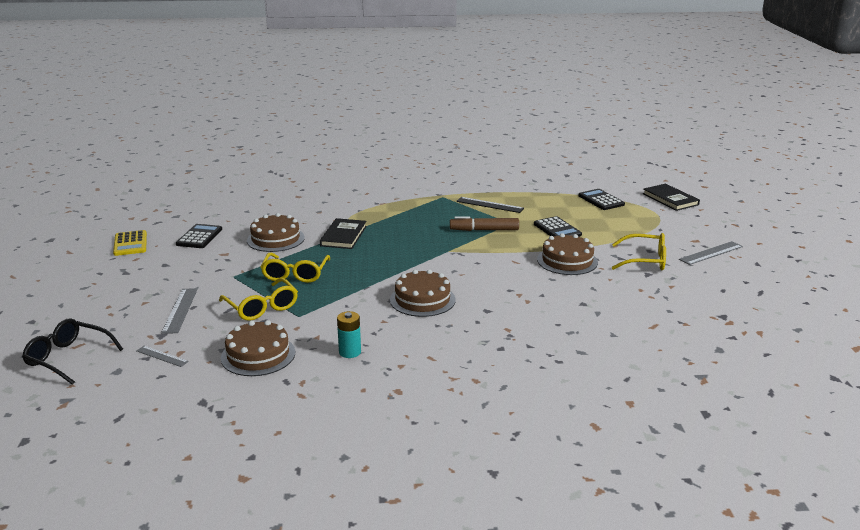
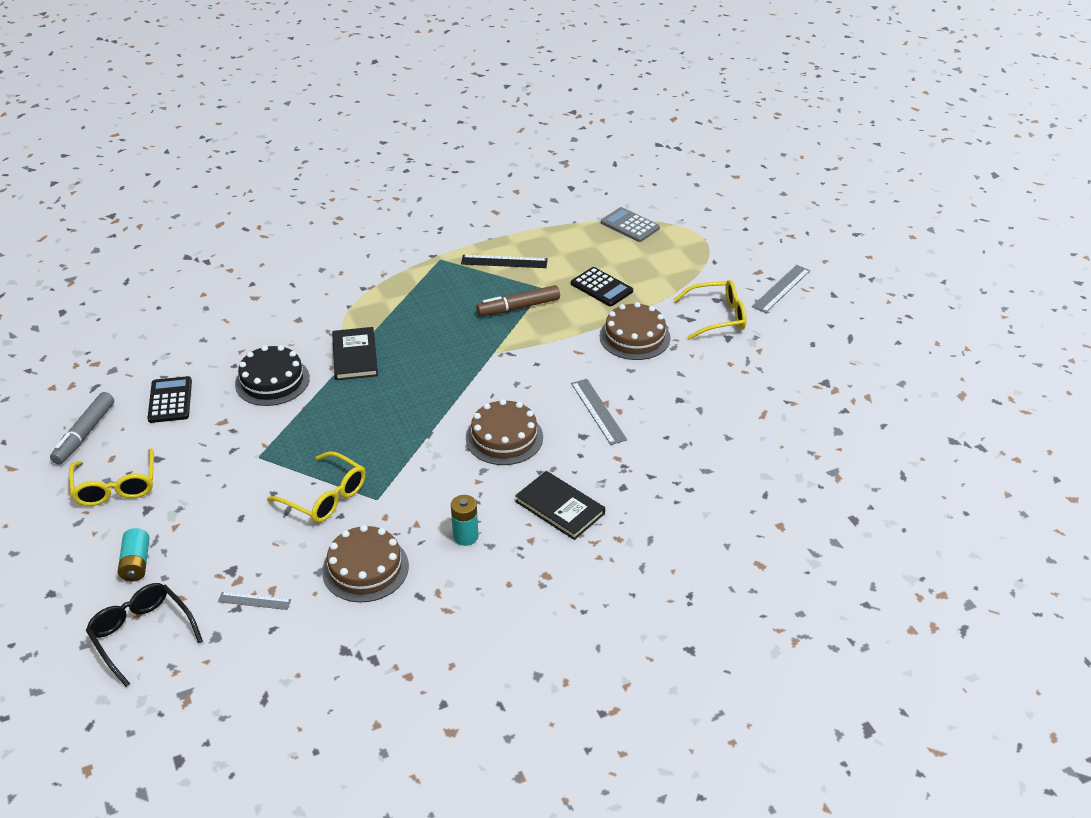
camera: 20 degrees left, 15 degrees up
(68, 358) = (142, 635): black glasses -> black glasses turned 45 degrees clockwise
(101, 317) = (136, 563): none -> turquoise battery
(130, 244) = (85, 434): yellow calculator -> grey marker
(180, 310) = (228, 527): grey ruler -> grey ruler (598, 411)
(275, 239) = (272, 381): brown cake -> black cake
(295, 274) = (333, 434): yellow glasses -> yellow glasses (116, 487)
(601, 200) = (630, 225): black calculator -> grey calculator
(670, 199) = (706, 207): black book -> black book (560, 507)

